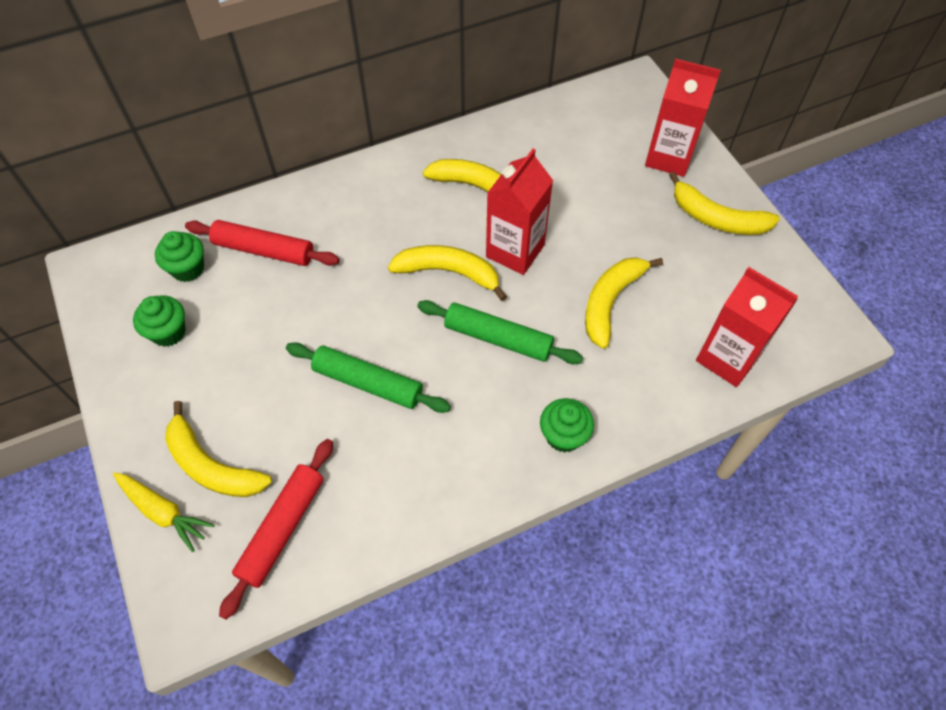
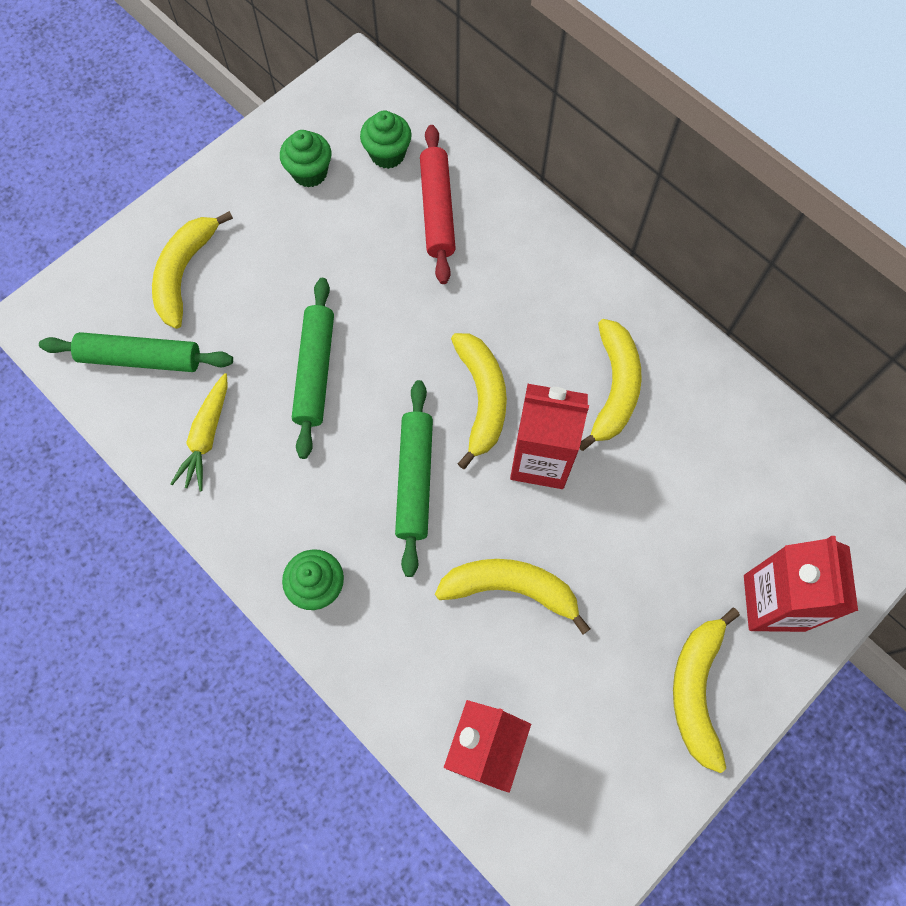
camera: 70 degrees right, 10 degrees up
(163, 512) = (129, 256): yellow carrot -> yellow carrot (207, 437)
(282, 528) = (141, 358): red rolling pin -> green rolling pin

